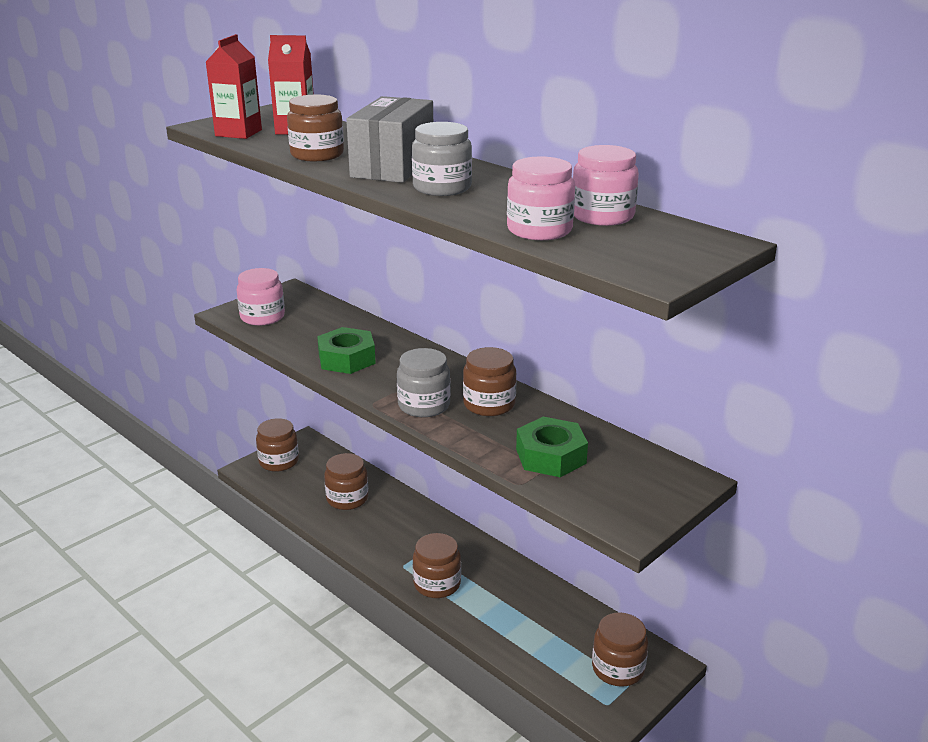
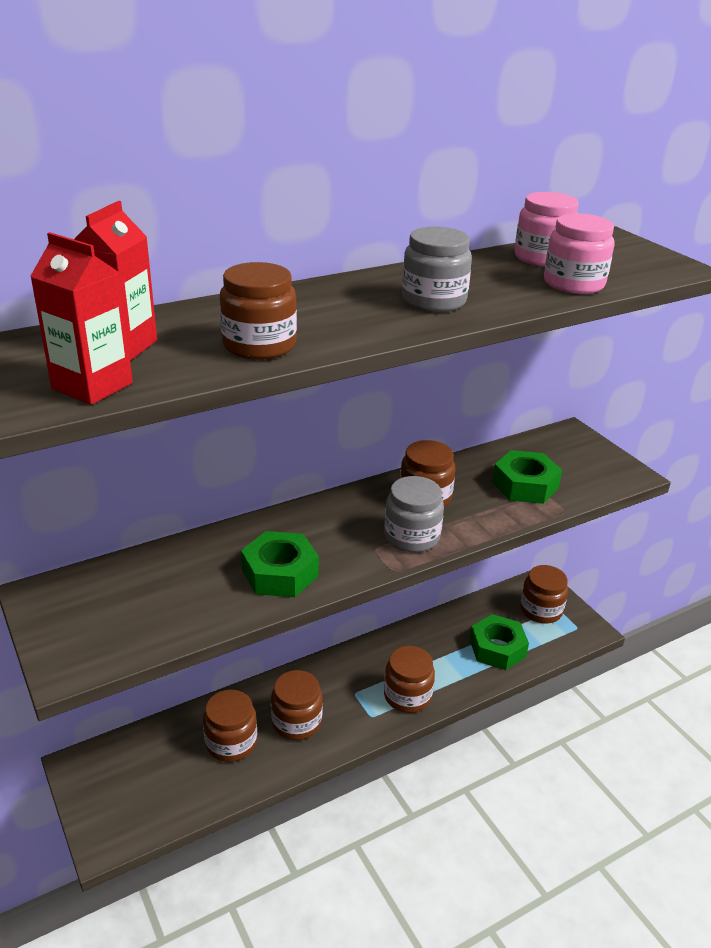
camera: 75 degrees left, 5 degrees up
(262, 317) = (108, 632): pink jar -> none
(279, 461) = (109, 802): brown jar -> brown jar (296, 722)
(393, 166) = (342, 312): grey box -> none
(533, 638) = (497, 648): none -> green nut

